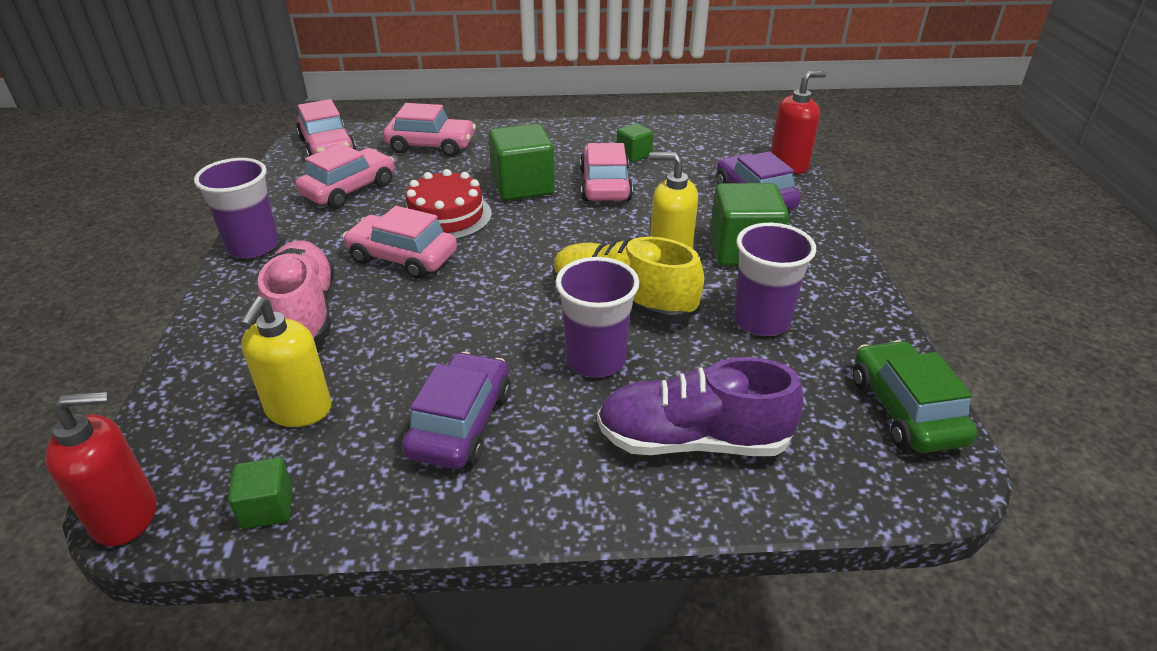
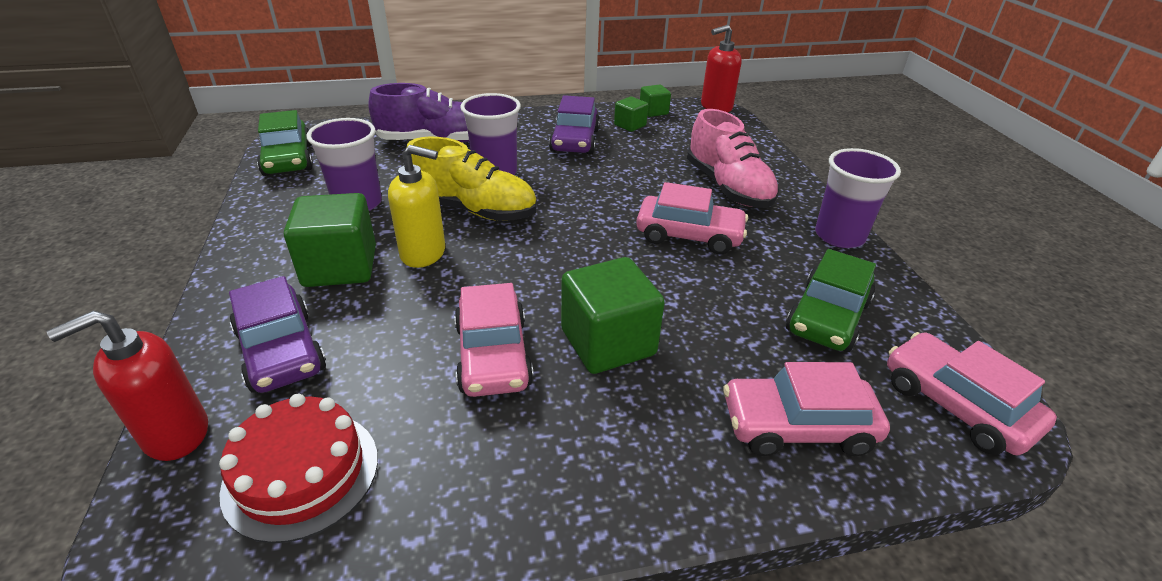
camera: 170 degrees right, 0 degrees up
(298, 410) = (675, 141): yellow soap dispenser -> none
(349, 189) = (827, 317): pink car -> green car
(446, 216) = (678, 286): red cake -> red cake (301, 473)
(634, 155) = (444, 436): green cube -> green cube (630, 125)

